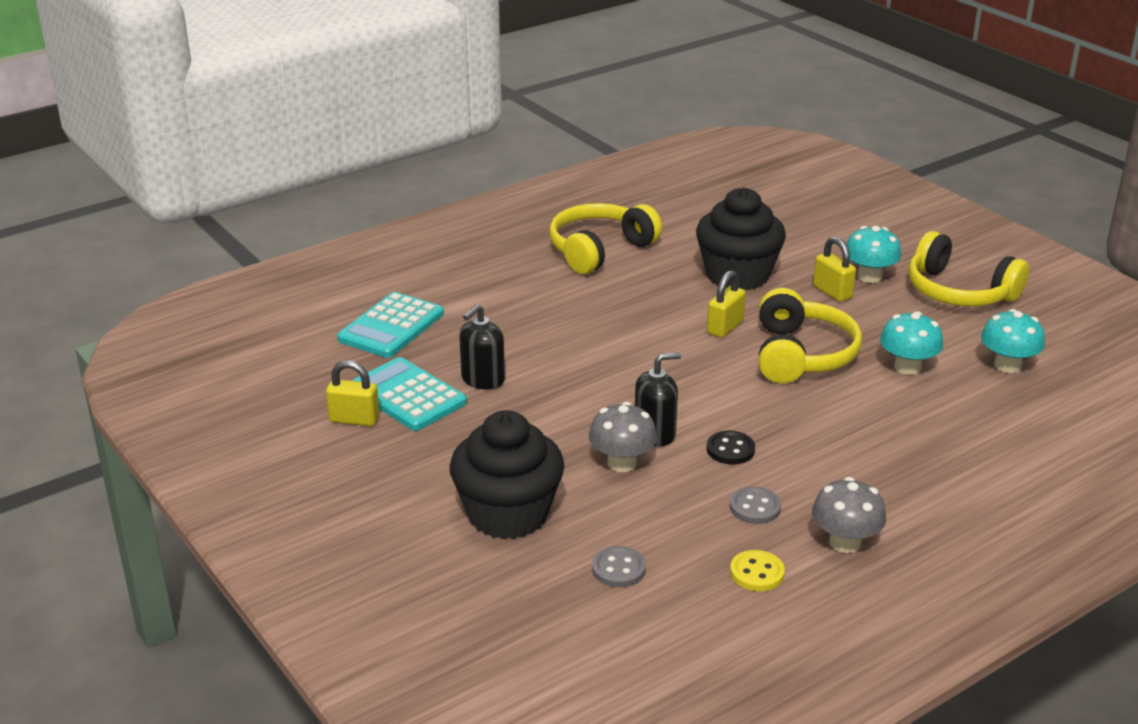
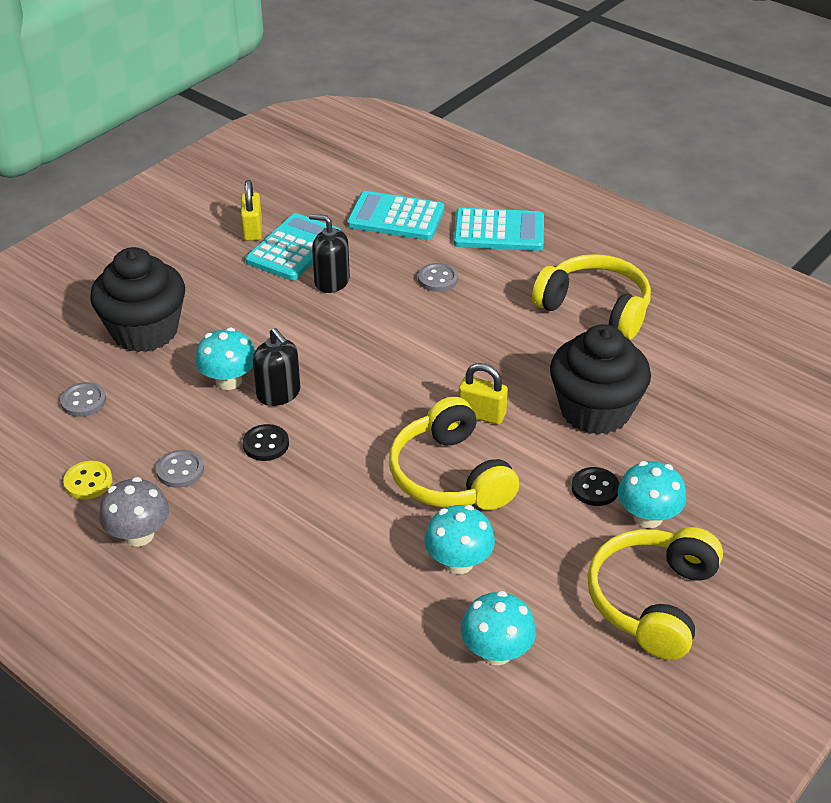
camera: 75 degrees right, 10 degrees up
(454, 275) = (499, 231): none -> turquoise calculator
(513, 319) = (437, 279): none -> grey button
(622, 463) = (228, 380): grey mushroom -> turquoise mushroom
(801, 355) = (450, 475): yellow headphones -> yellow headphones turned 75 degrees clockwise
(832, 292) = (595, 488): yellow padlock -> black button

